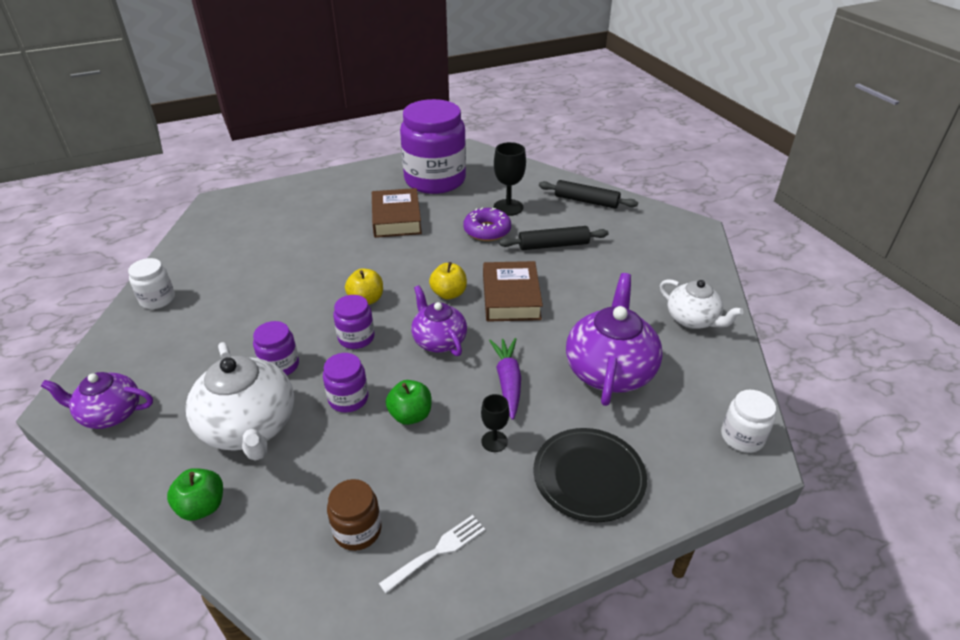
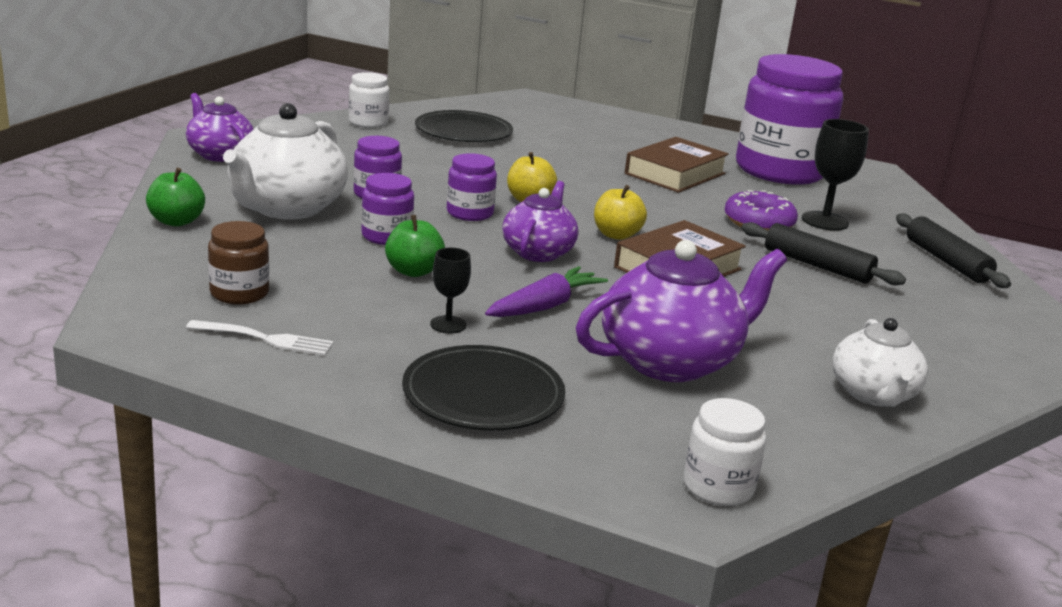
camera: 45 degrees right, 15 degrees down
(232, 264) = (463, 131): none -> black plate

